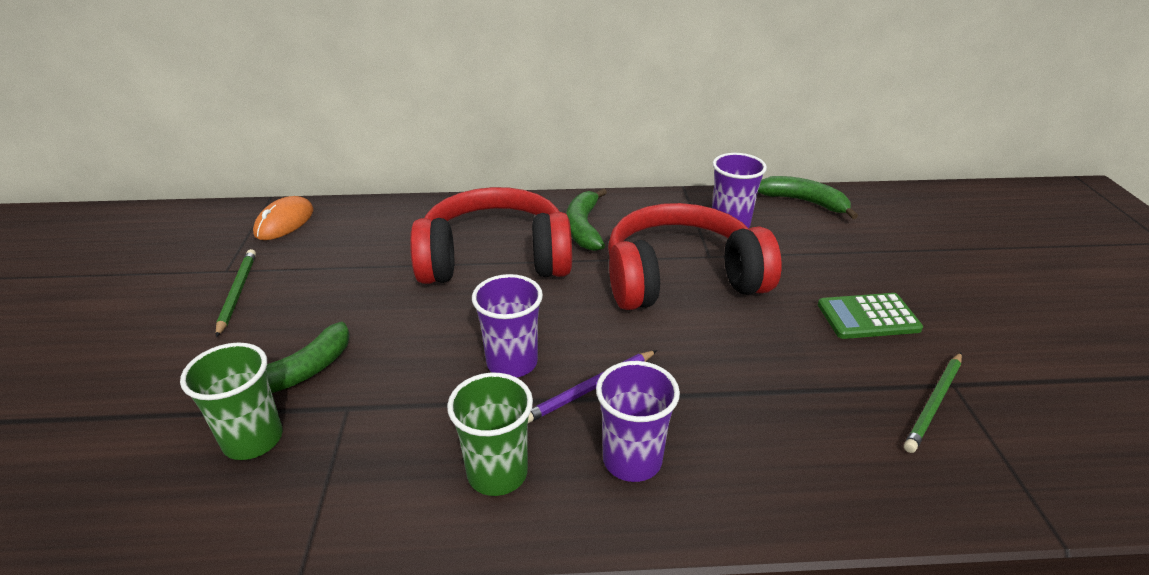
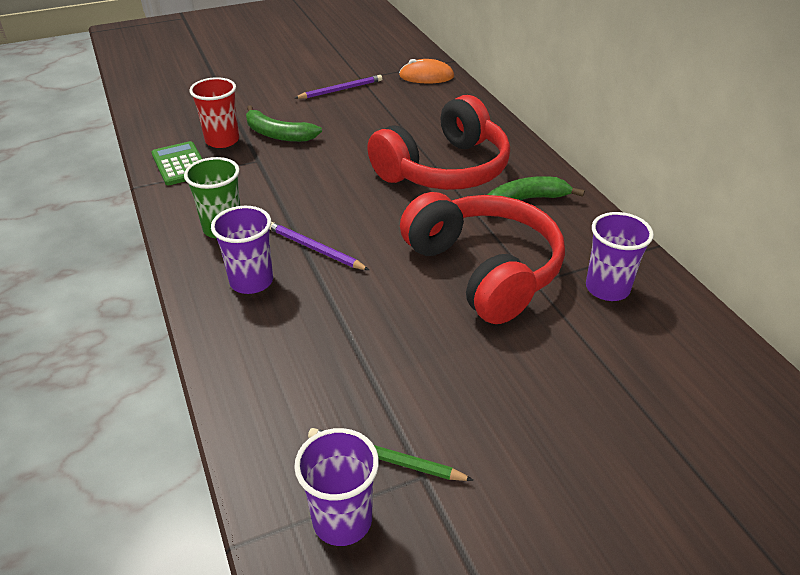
camera: 70 degrees right, 5 degrees up
(237, 293) = (341, 90): green pencil -> purple pencil
(253, 439) = (222, 140): green cup -> red cup
(495, 258) = (444, 169): red headphones -> red headphones turned 75 degrees clockwise
(512, 363) = (326, 208): purple cup -> purple cup (342, 520)
(804, 202) = (710, 341): green banana -> none
(868, 317) = (501, 406): green calculator -> green calculator (180, 164)

